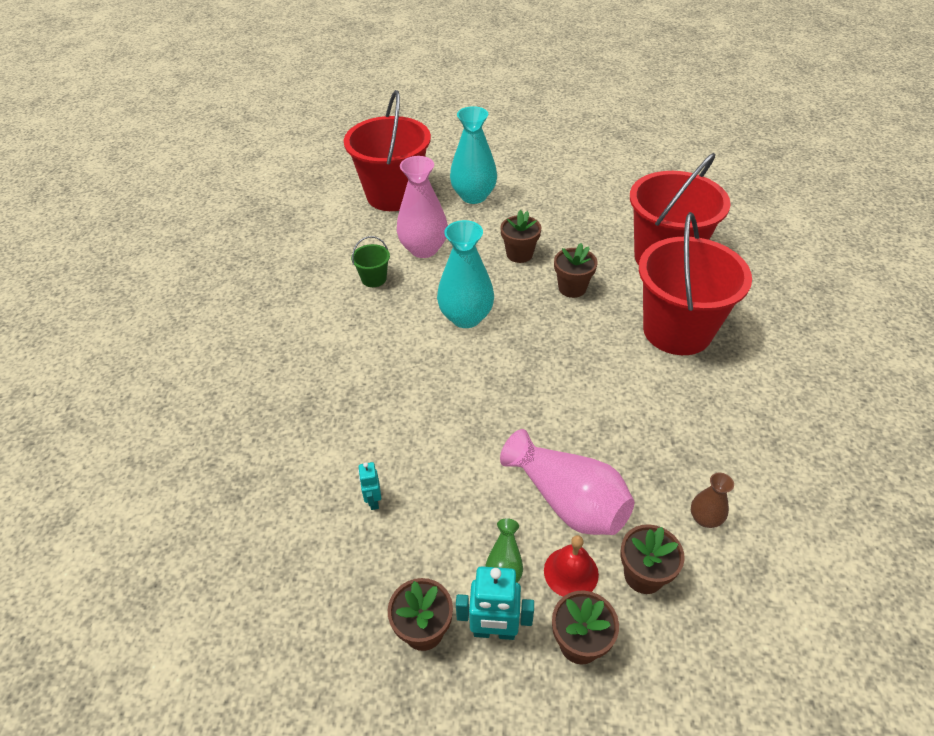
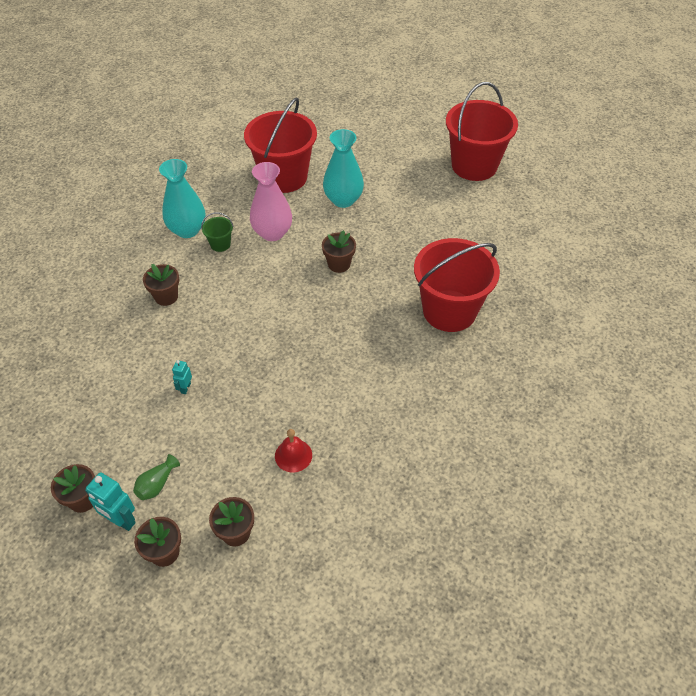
camera: 25 degrees right, 5 degrees up
(373, 501) = (109, 406): turquoise robot -> turquoise robot (185, 388)
(466, 317) = (261, 301): turquoise vase -> turquoise vase (187, 230)
(568, 500) = (227, 462): pink vase -> none
(571, 572) = (193, 508): red bell -> red bell (293, 455)
(572, 288) = (356, 308): brown flower pot -> brown flower pot (166, 297)
(677, 330) = (406, 375): red bucket -> red bucket (474, 165)
(705, 518) = (306, 517): brown vase -> none

